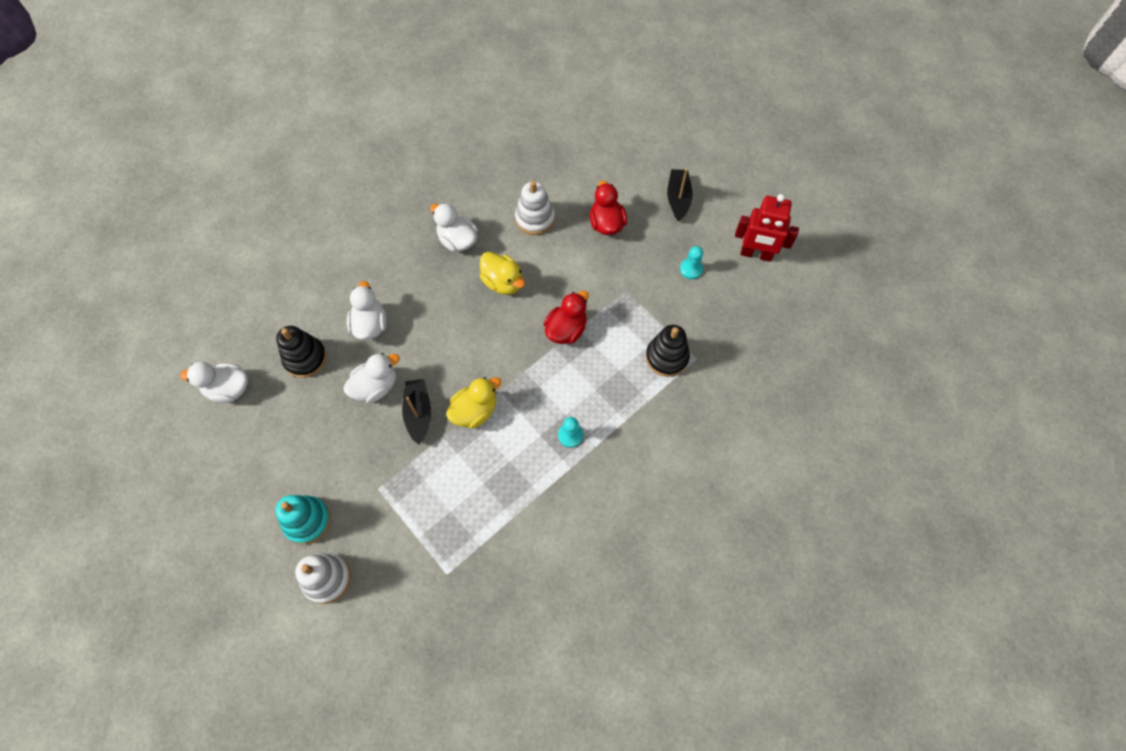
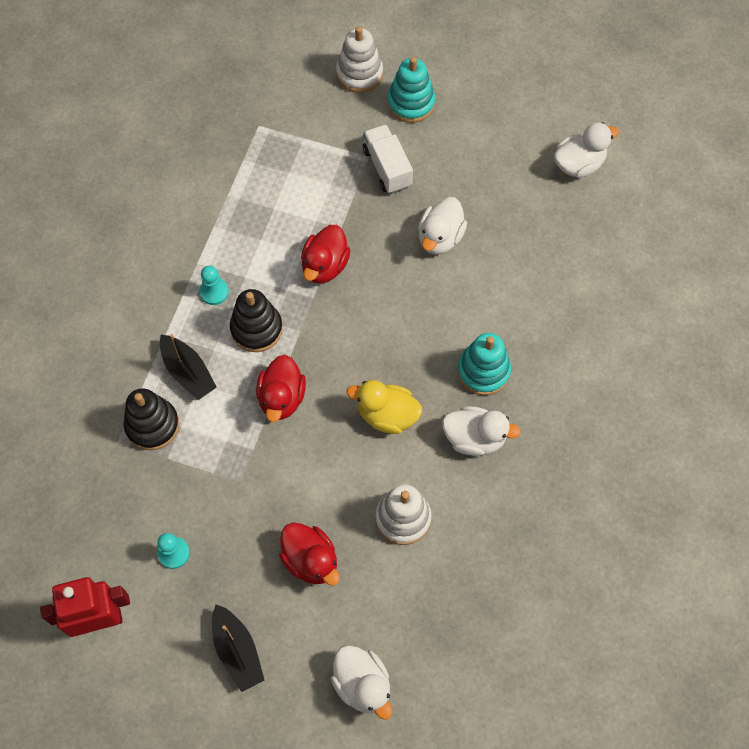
camera: 150 degrees right, 0 degrees up
(305, 358) = (532, 227): black stacking toy -> black stacking toy (256, 329)
(370, 325) = (495, 293): white duck -> white duck (362, 684)
(371, 469) = (387, 168): none -> white truck
(418, 413) = (379, 236): black boat -> black boat (188, 372)
(420, 277) = (483, 371): none -> turquoise stacking toy
(475, 411) = (325, 266): yellow duck -> red duck

